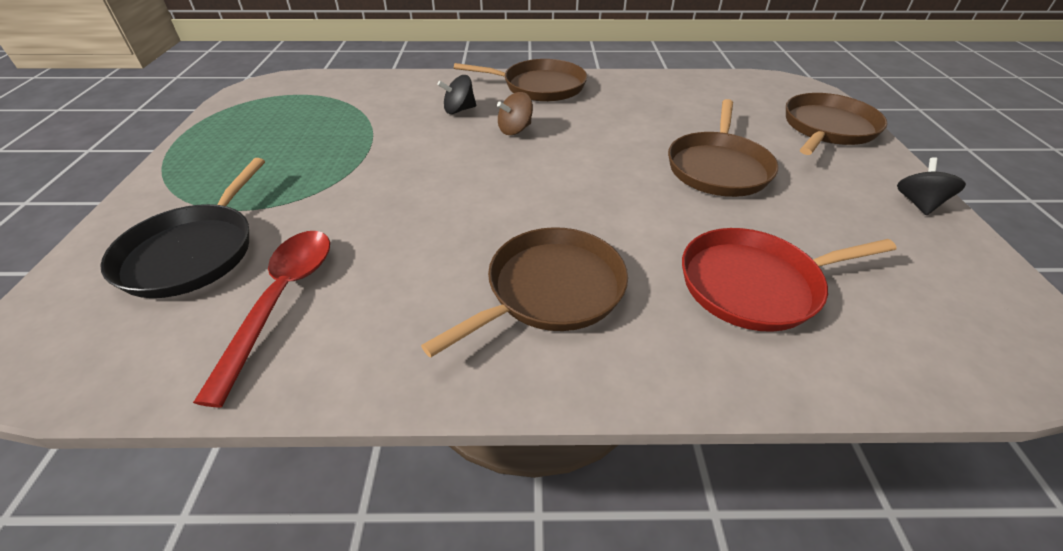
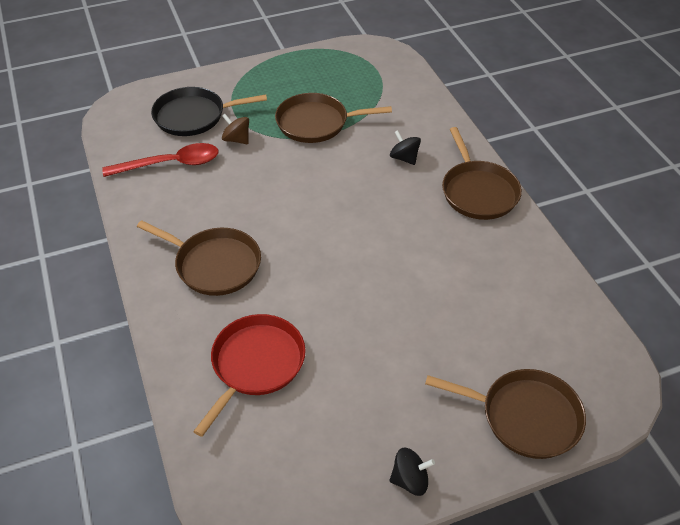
camera: 70 degrees right, 5 degrees up
(515, 130) = (391, 198): brown spinning top -> brown spinning top (237, 139)
(718, 167) = (399, 333): brown pan -> brown pan (316, 123)
(755, 284) = (255, 364): red pan -> red pan turned 60 degrees clockwise

